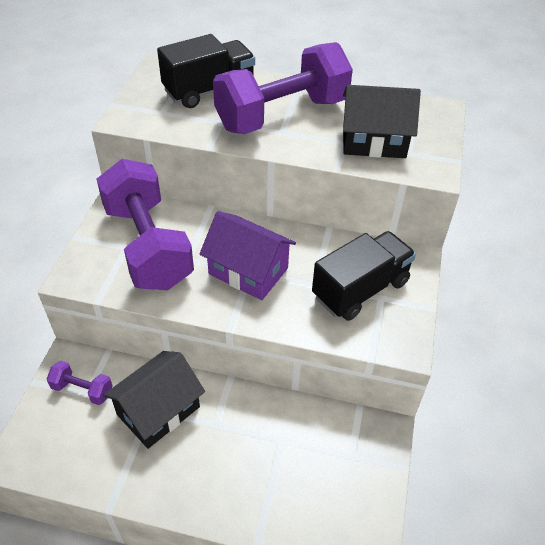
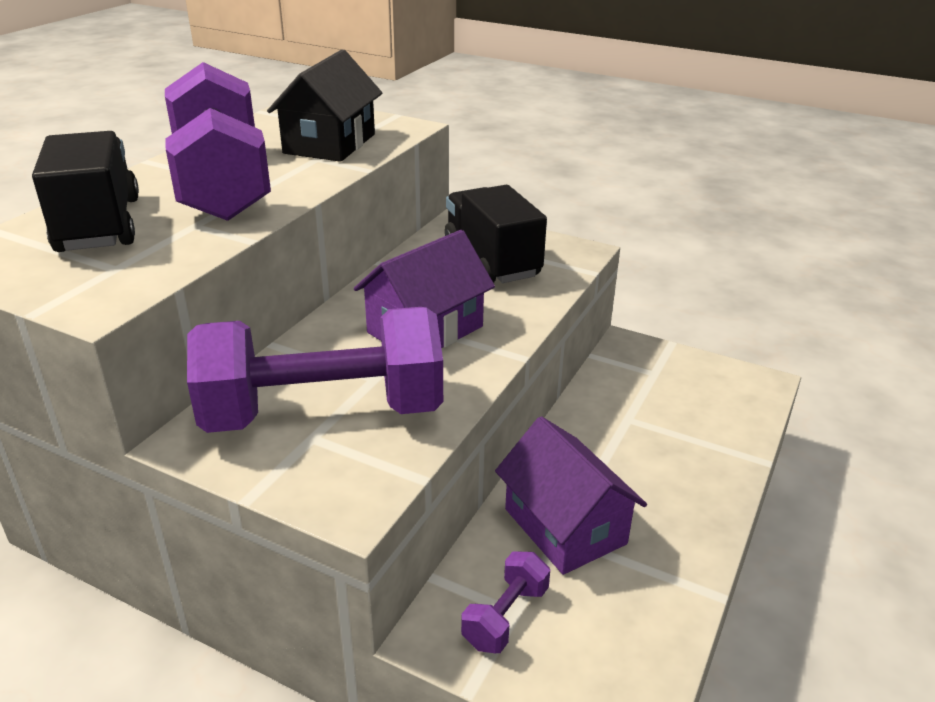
camera: 75 degrees left, 15 degrees down
(158, 410) = (564, 526): black house -> purple house

